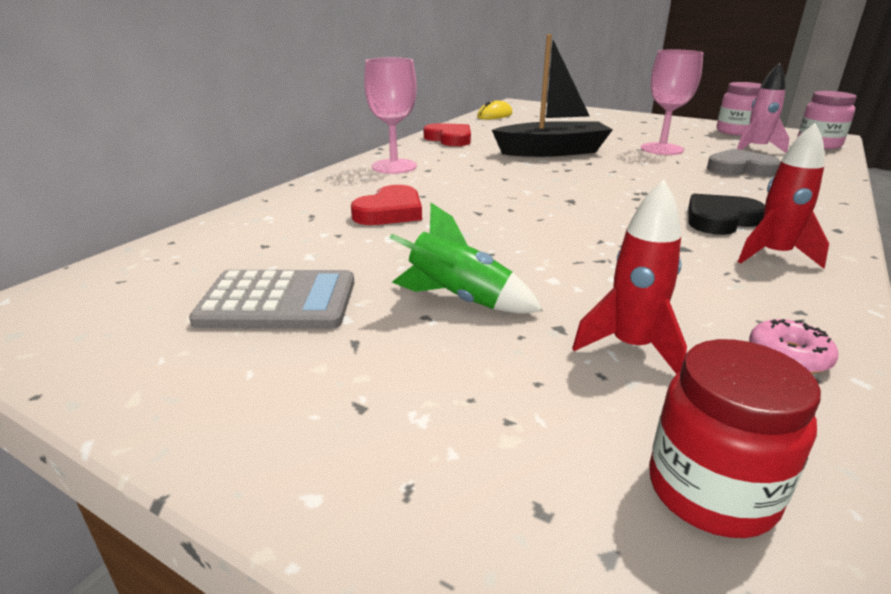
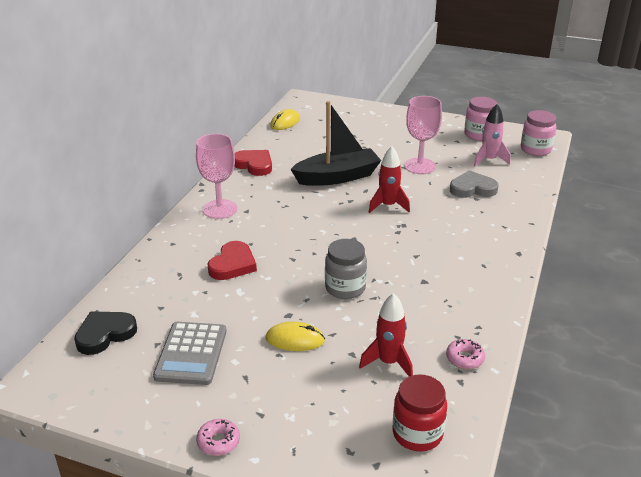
camera: 10 degrees left, 5 degrees up
(251, 448) = (218, 442): none -> pink donut
(278, 301) = (191, 354): grey calculator -> grey calculator turned 105 degrees clockwise
(459, 299) = (295, 339): green rocket -> yellow mouse
(554, 246) = (345, 288): none -> grey jar
(720, 220) = (449, 250): black heart -> black heart (105, 334)
(773, 255) = (474, 282): red rocket -> red rocket (388, 206)

